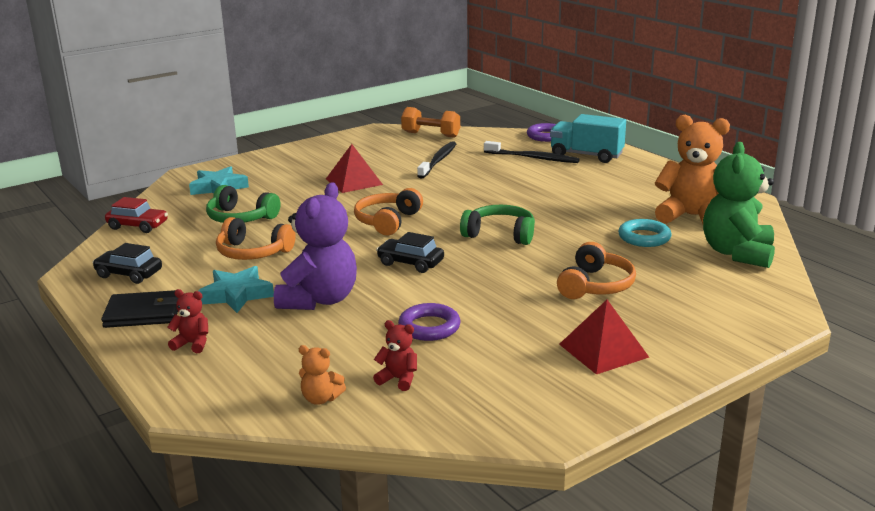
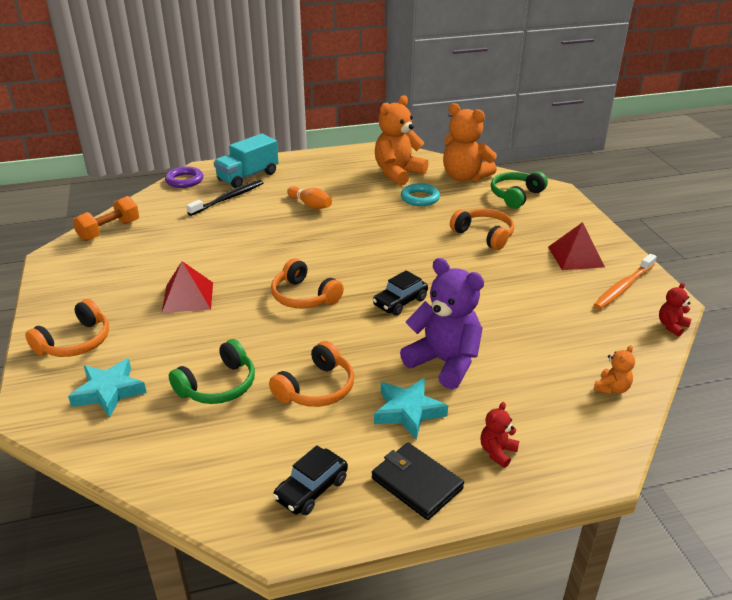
camera: 70 degrees left, 10 degrees up
(138, 226) = (172, 472): red car -> none
(143, 313) = (417, 483): black wallet -> black wallet turned 60 degrees counterclockwise
(271, 164) = (75, 342): none -> orange headphones
(398, 379) = (591, 346): red teddy bear -> red teddy bear (671, 326)
(429, 327) = (517, 316): purple ring -> none
(438, 160) = (184, 241): black toothbrush -> none
(500, 234) = (373, 250): green headphones -> green headphones (515, 196)
(554, 392) = (623, 287): none -> orange toothbrush
(561, 191) = (310, 205): none -> orange bowling pin
(737, 253) = (464, 177): green teddy bear -> orange teddy bear

